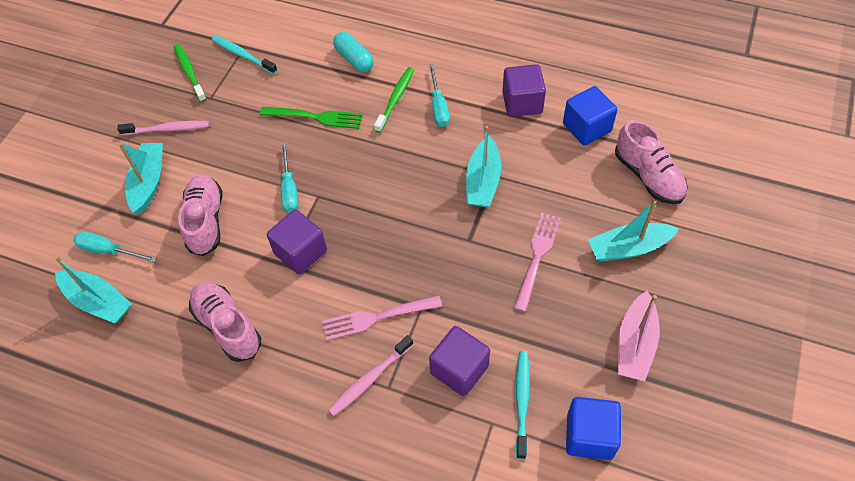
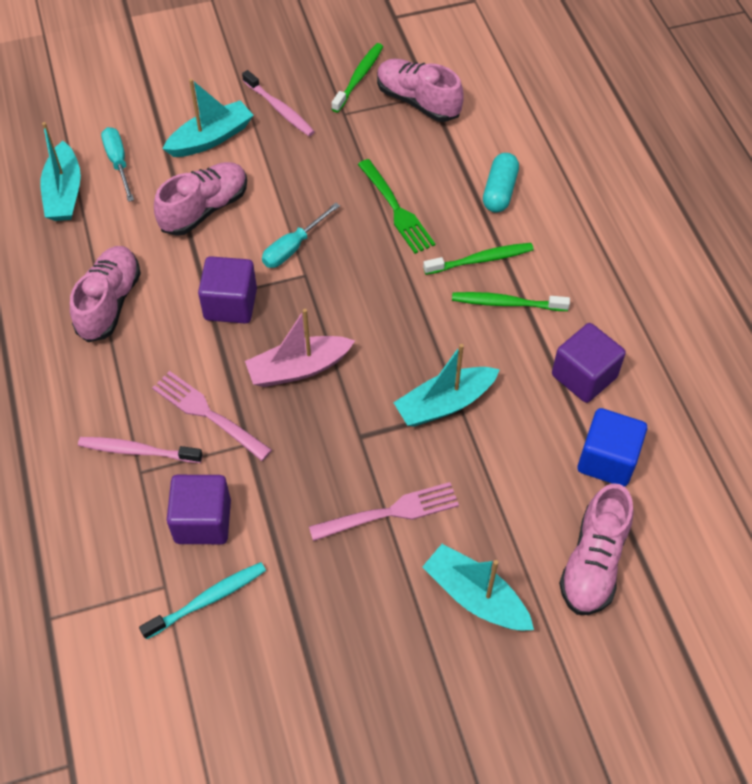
camera: 50 degrees right, 0 degrees up
(243, 55) = (418, 101): turquoise toothbrush -> pink shoe
(438, 106) = (506, 303): turquoise screwdriver -> green toothbrush
(589, 436) = (213, 687): blue cube -> none
(635, 344) = (355, 672): pink boat -> pink boat (298, 368)

